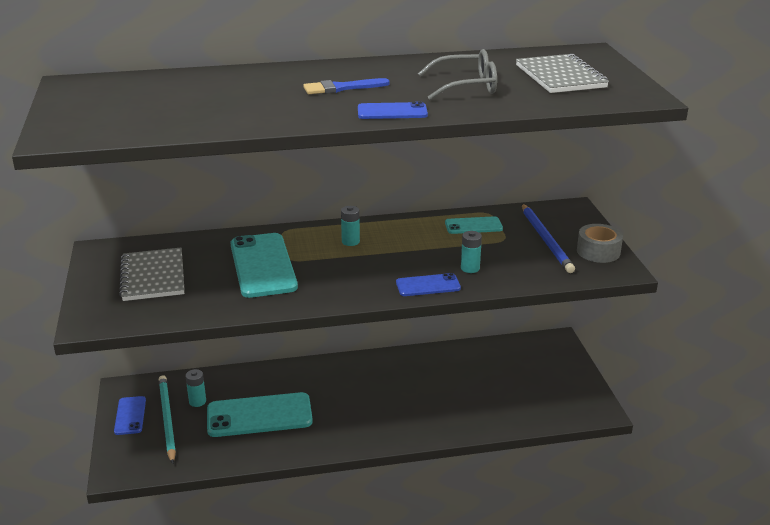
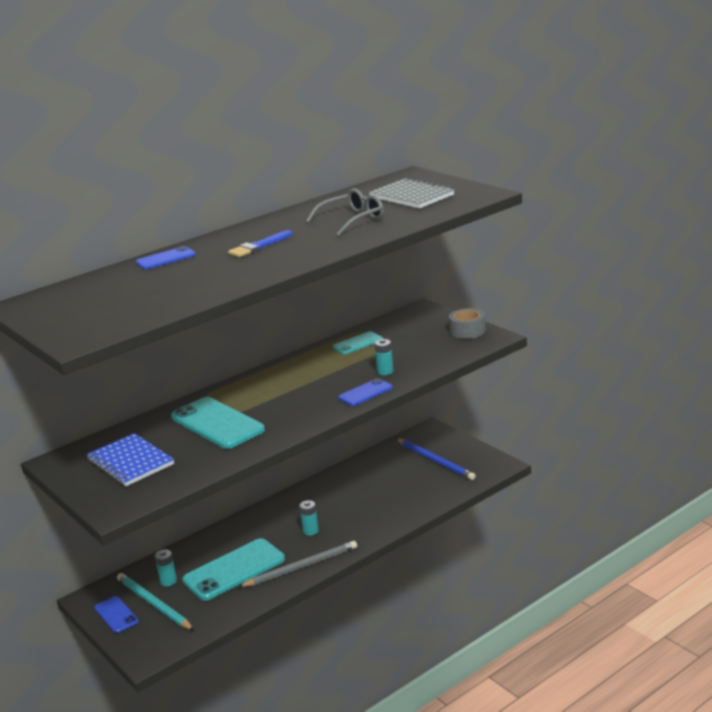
camera: 25 degrees left, 5 degrees down
(153, 276) = (130, 462): grey notebook -> blue notebook
(318, 440) = (301, 567): none -> grey pencil
(350, 241) = (271, 384): turquoise battery -> turquoise battery (310, 531)
(392, 112) = (322, 251): blue phone -> blue phone (166, 259)
(546, 240) = (422, 335): blue pencil -> blue pencil (435, 461)

